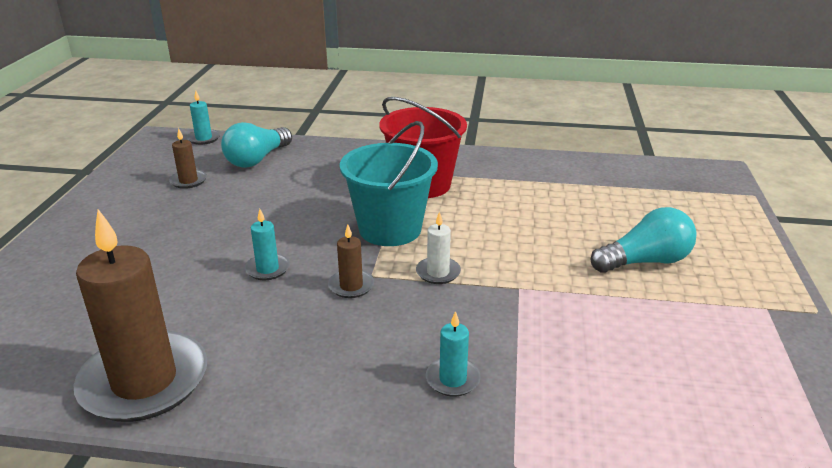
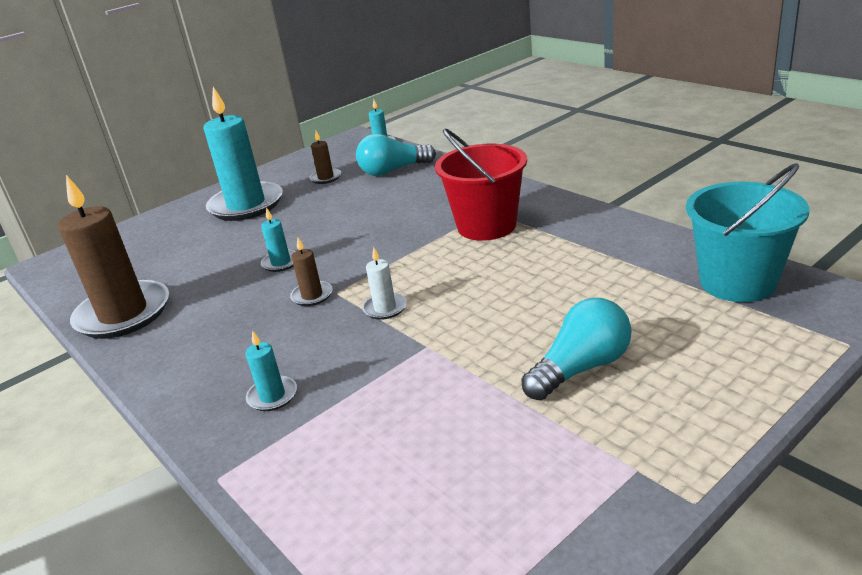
camera: 45 degrees right, 0 degrees up
(127, 228) = (246, 205): none -> turquoise candle
(390, 229) = (403, 258): turquoise bucket -> turquoise bucket (737, 282)
(645, 261) = (581, 368): turquoise light bulb -> turquoise light bulb turned 60 degrees counterclockwise

